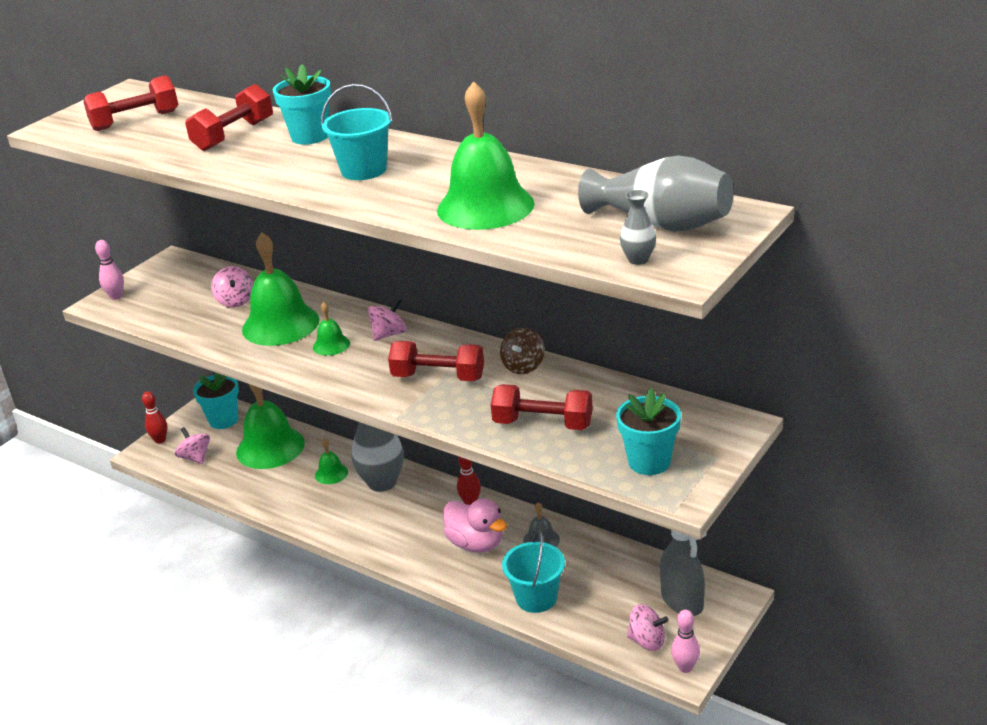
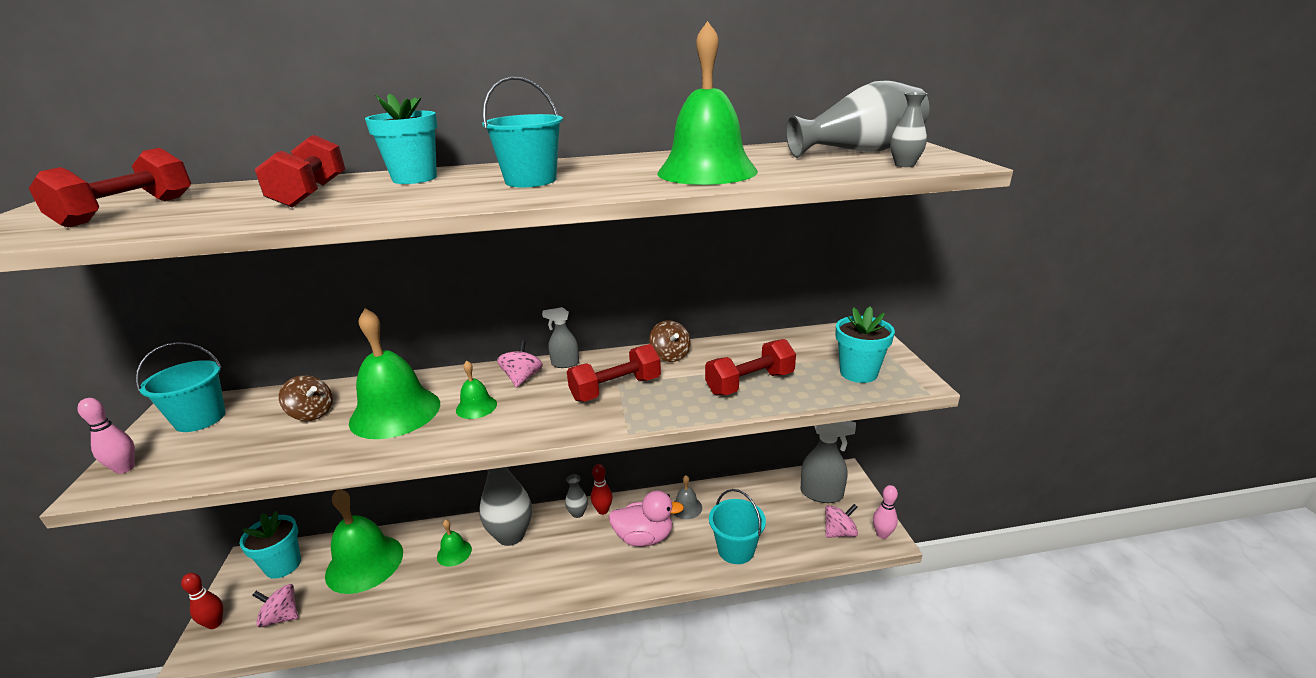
camera: 45 degrees left, 5 degrees down
(177, 275) = (200, 419): none -> turquoise bucket
(235, 301) = (312, 413): pink spinning top -> brown spinning top
(435, 335) = (565, 364): none -> grey spray bottle
(449, 493) = (577, 513): none -> grey vase

